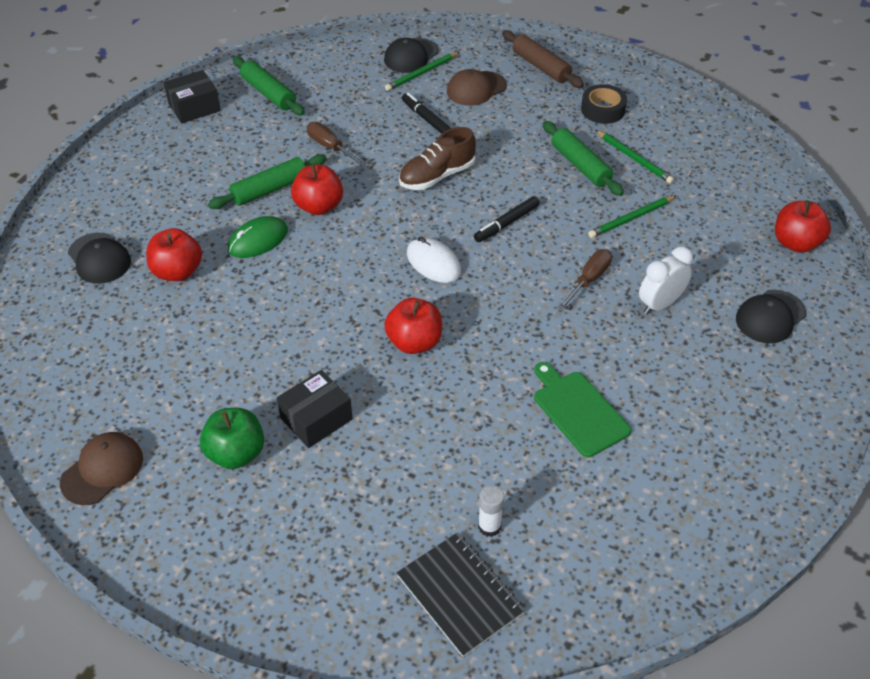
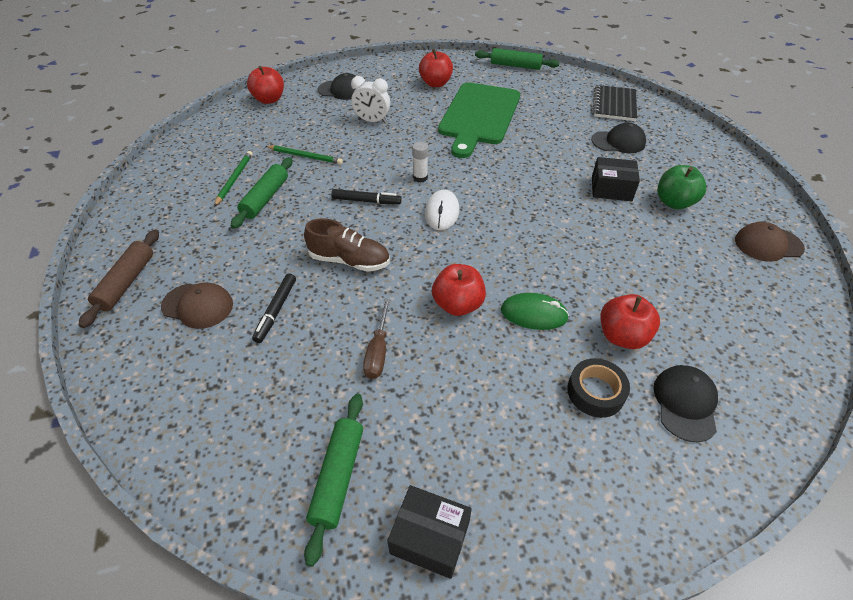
camera: 130 degrees left, 0 degrees up
(269, 189) = (475, 352): green rolling pin -> green rolling pin (515, 66)
(411, 56) = (165, 392): black cap -> black cap (618, 142)
(414, 342) = (513, 185): red apple -> red apple (435, 83)
(422, 73) = (196, 361): green pencil -> none
(489, 526) = (575, 112): white glue stick -> white glue stick (420, 178)
(578, 411) = (479, 116): green cutting board -> green cutting board, size x1.78
(589, 280) = (381, 149): brown screwdriver -> none
(603, 110) = (177, 218): black tape -> black tape (595, 392)

